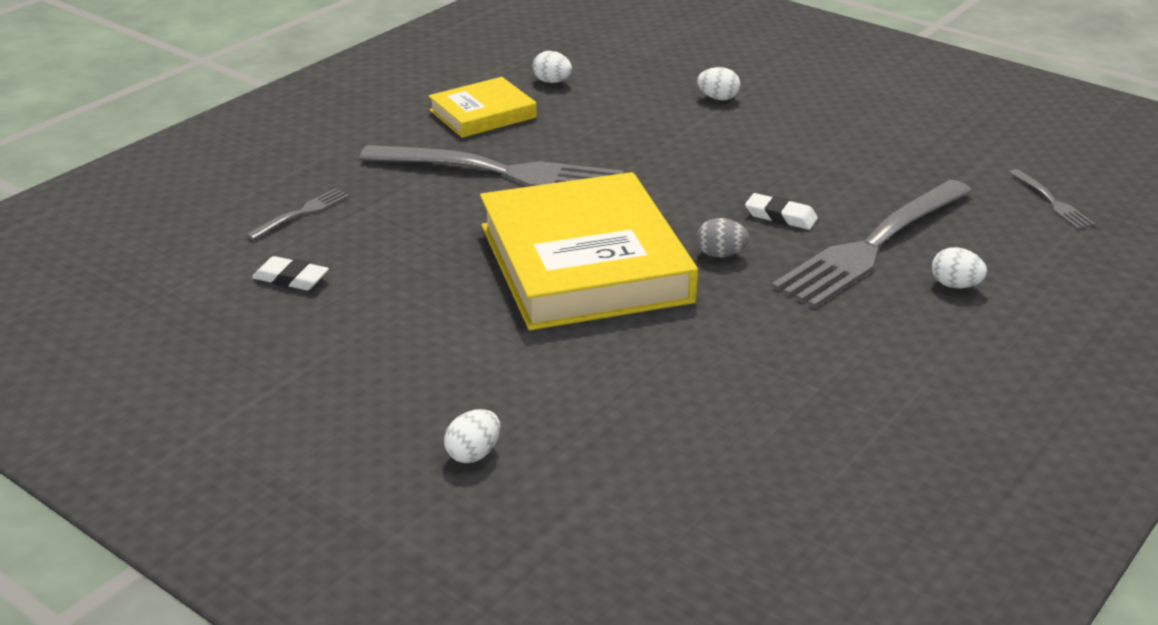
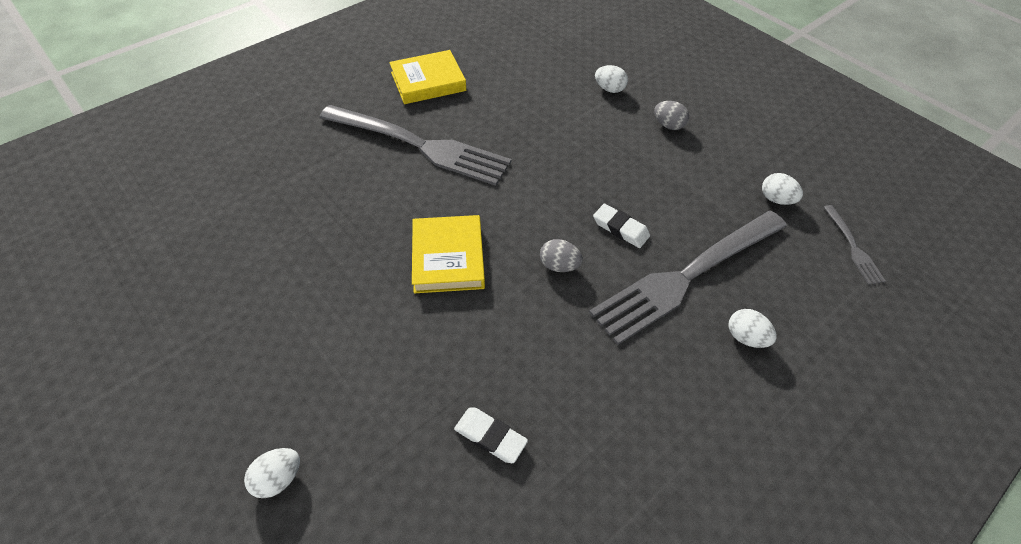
camera: 10 degrees right, 20 degrees up
(291, 279) = (222, 238): white eraser -> white eraser (490, 437)
(301, 213) = (258, 167): grey fork -> none
(552, 82) = (490, 55): white egg -> white egg (776, 199)
(584, 263) = (448, 258): yellow book -> yellow book, size x0.51
(803, 123) = (668, 125): none -> grey egg

